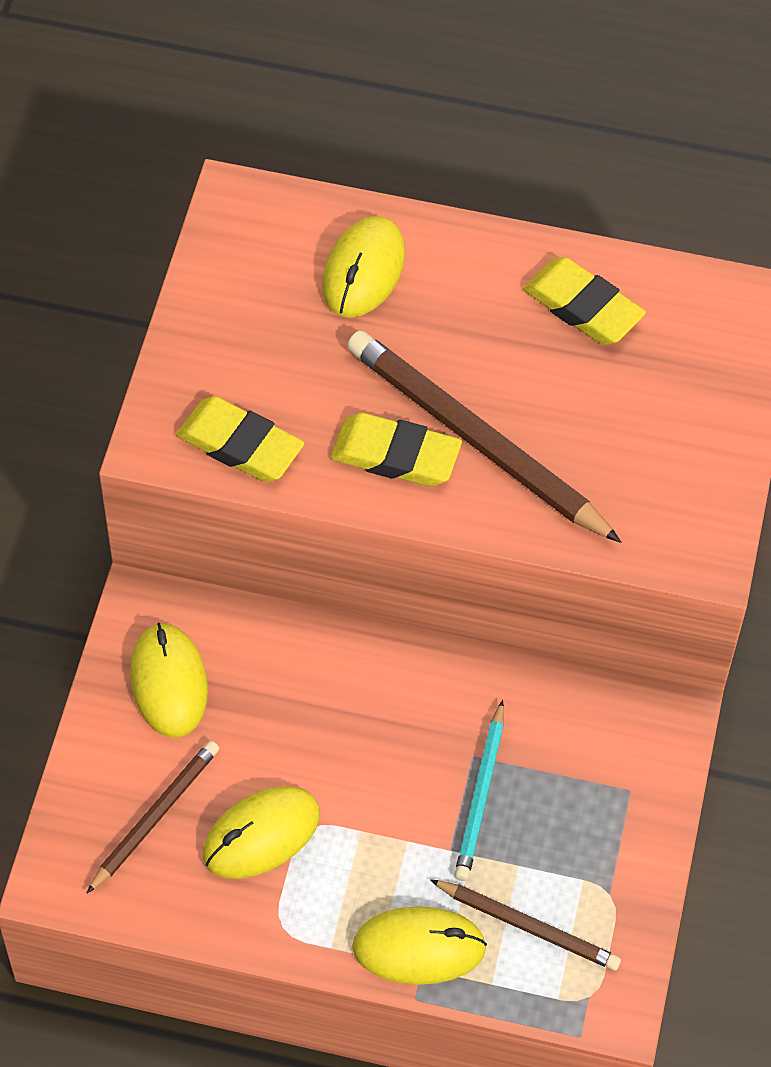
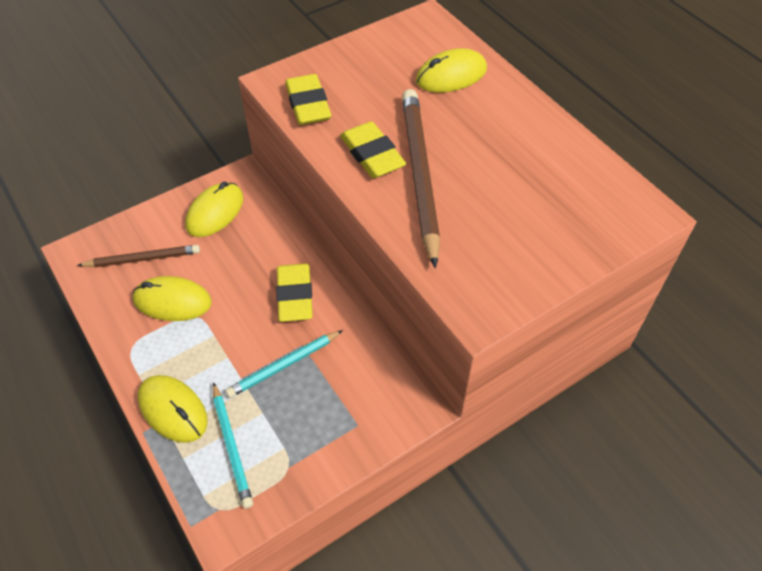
camera: 45 degrees right, 5 degrees down
(528, 926) = (231, 446): brown pencil -> turquoise pencil
(583, 307) = (545, 155): yellow eraser -> yellow eraser (295, 295)

